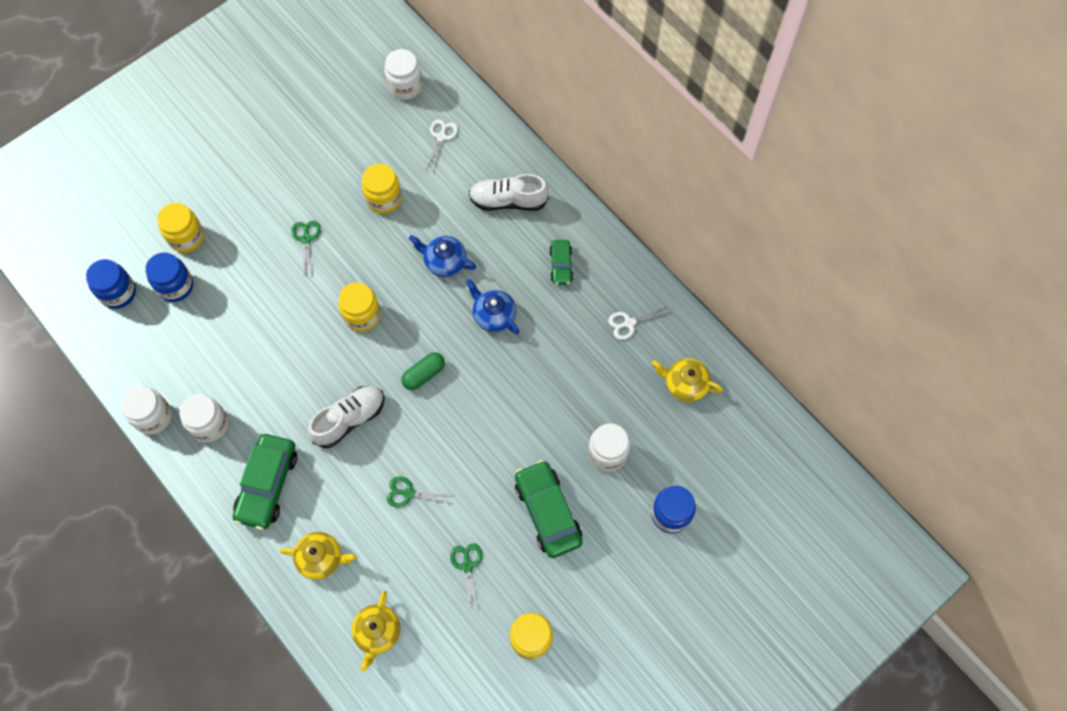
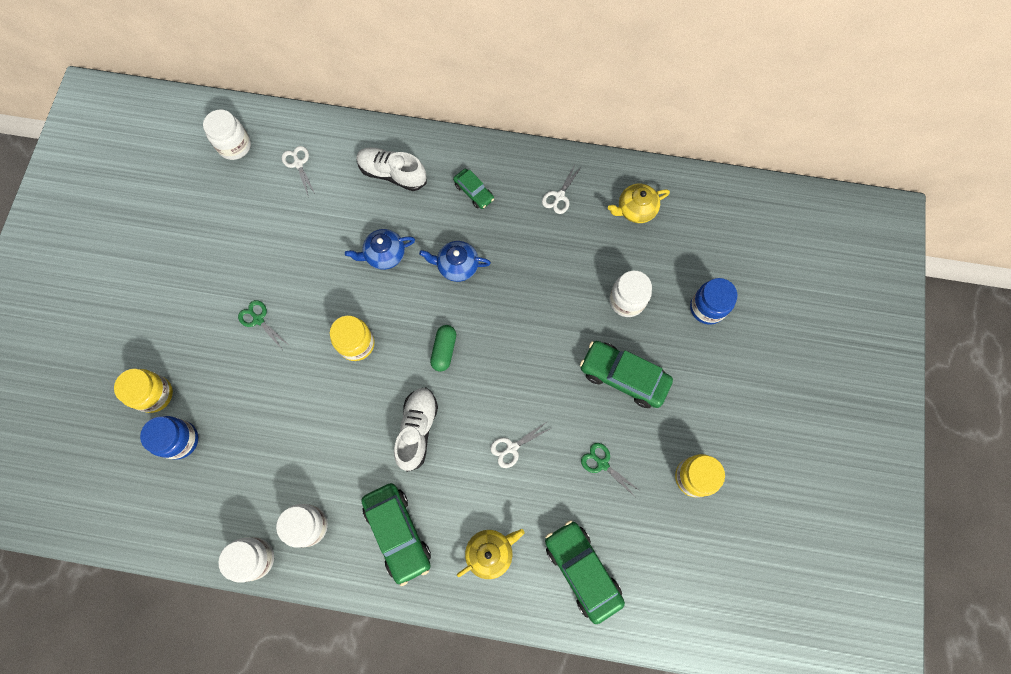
camera: 40 degrees left, 5 degrees up
(118, 292) = (134, 484): blue jar -> none
(377, 632) = (582, 570): yellow teapot -> green car
(384, 199) = (294, 243): yellow jar -> none
(408, 493) = (512, 447): green scissors -> white scissors
(508, 201) = (392, 174): white shoe -> white shoe turned 60 degrees clockwise

